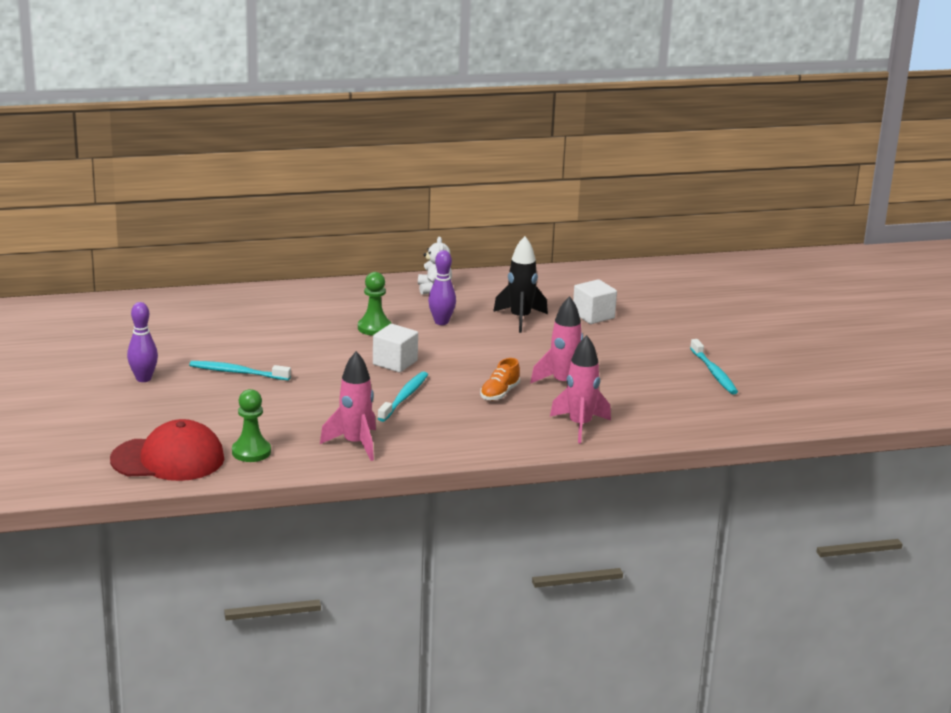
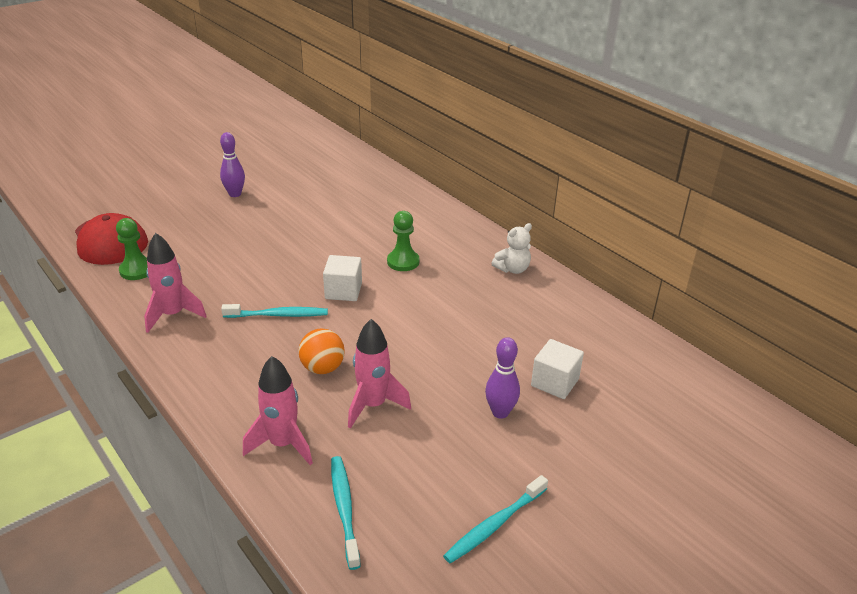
camera: 65 degrees right, 10 degrees up
(238, 372) = (270, 226): turquoise toothbrush -> turquoise toothbrush (344, 509)
(441, 322) = (447, 292): purple bowling pin -> purple bowling pin (500, 412)
(499, 393) = (322, 368): orange shoe -> orange ball
(520, 319) = (498, 336): black rocket -> none

